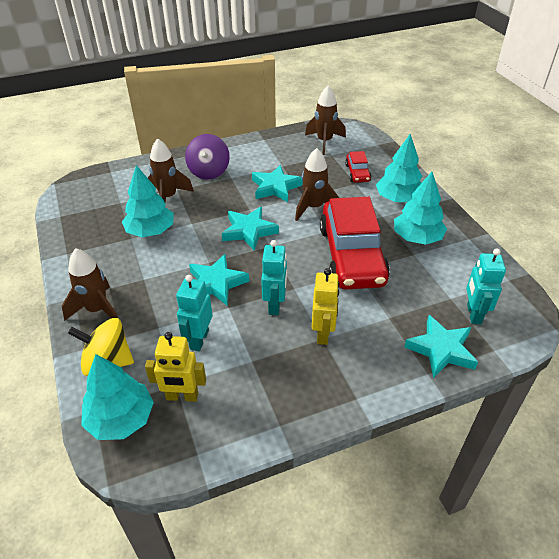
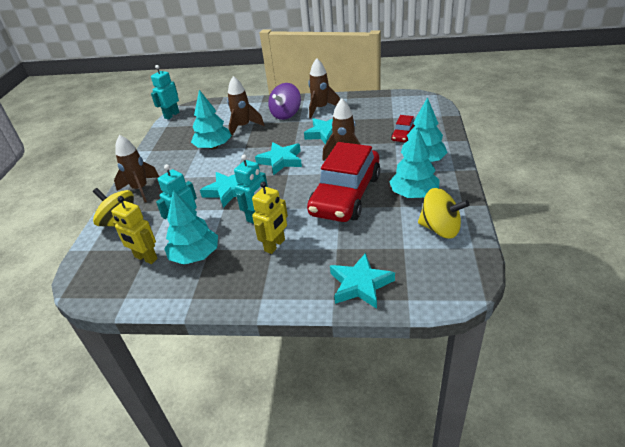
camera: 30 degrees right, 5 degrees down
(121, 419) = (99, 260): turquoise tree -> turquoise tree (195, 255)
(324, 142) = (395, 107): brown rocket -> brown rocket (321, 109)
(468, 269) = (440, 229): none -> yellow spinning top
(473, 314) = (413, 265): turquoise robot -> turquoise robot (171, 115)

